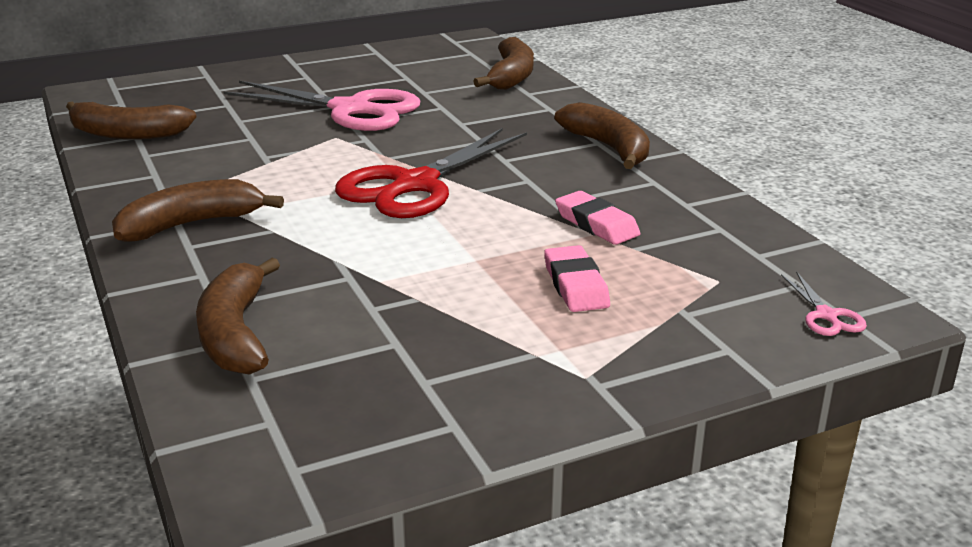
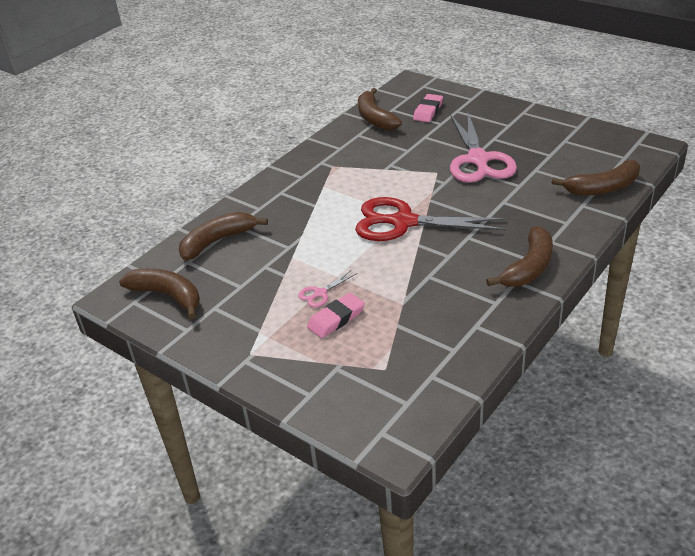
camera: 65 degrees right, 10 degrees up
(191, 224) = (300, 182): brown banana -> brown banana (168, 296)
(596, 224) = (414, 301): pink eraser -> pink eraser (428, 111)
(826, 315) = (376, 423): pink scissors -> pink scissors (320, 293)

